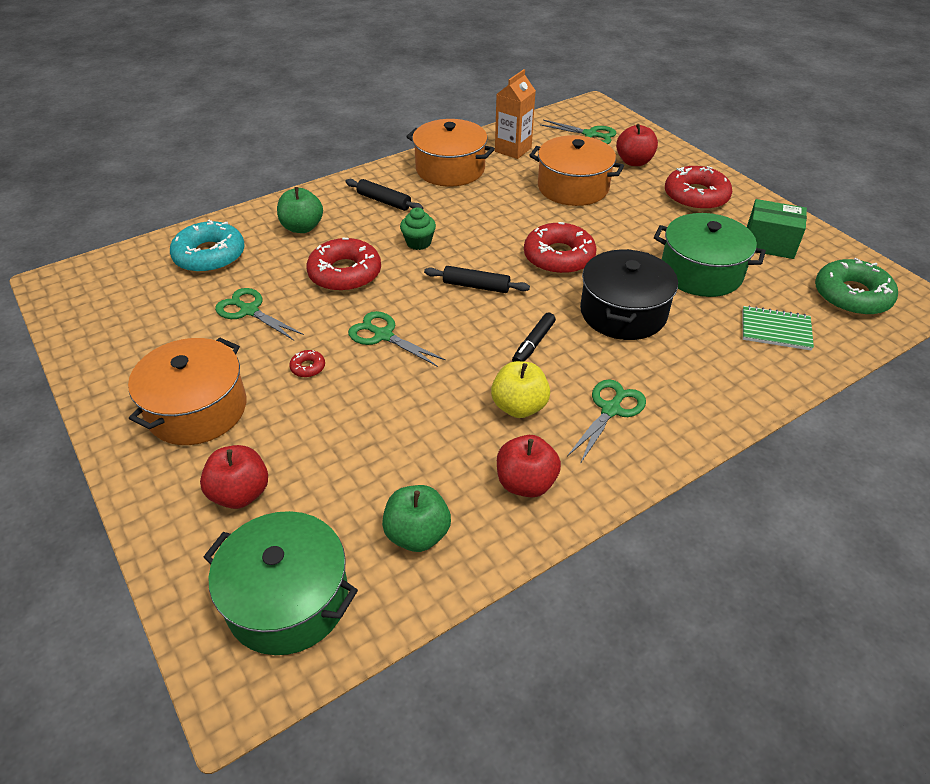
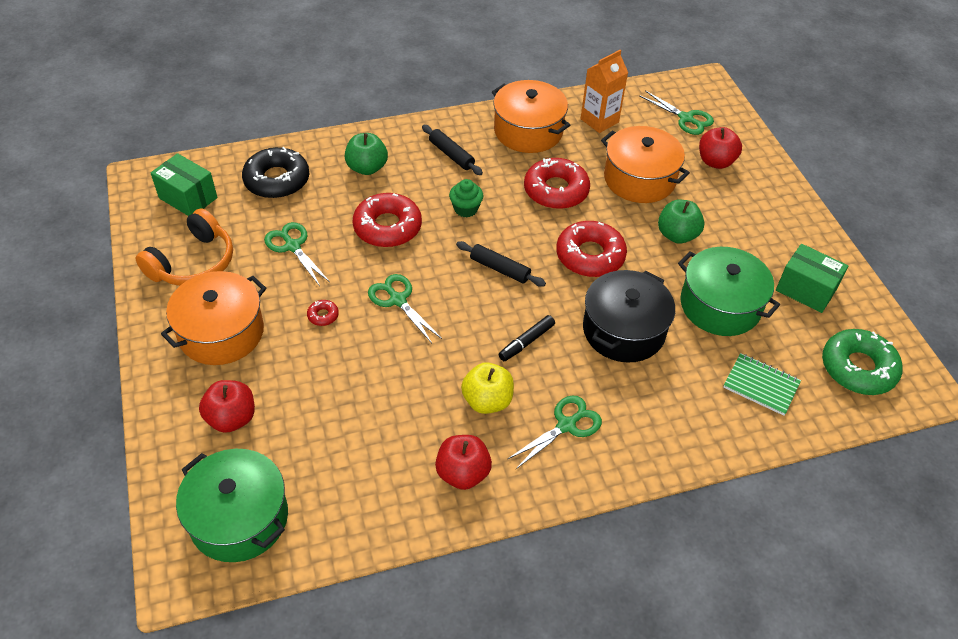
camera: 15 degrees right, 5 degrees up
(115, 290) = (188, 198): none -> green box
(141, 349) = (193, 262): none -> orange headphones
(210, 256) = (277, 180): turquoise donut -> black donut
(417, 534) = (357, 493): green apple -> green apple (677, 235)
(696, 196) = (759, 217): red donut -> red donut (556, 190)

